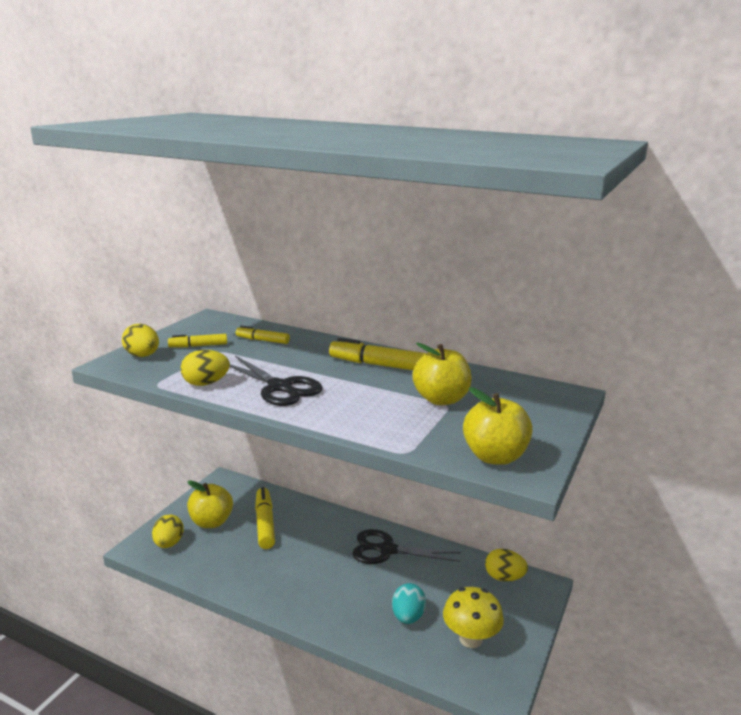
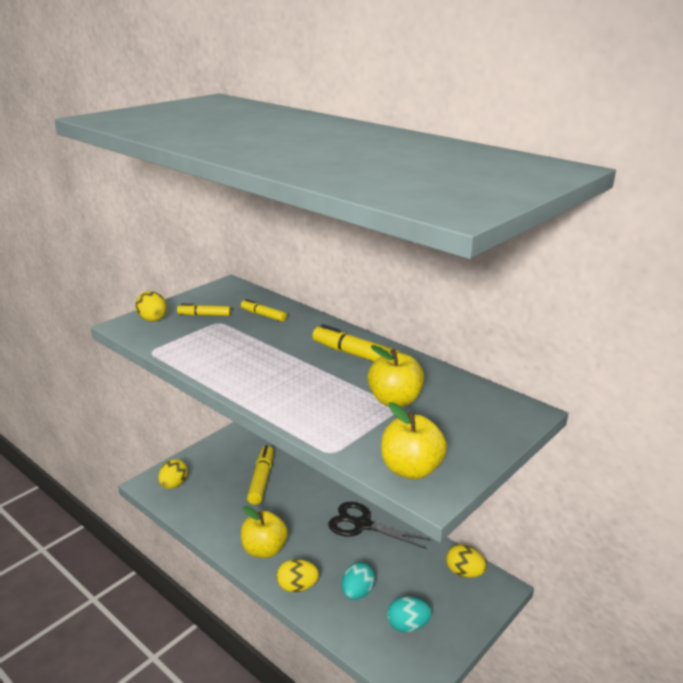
camera: 15 degrees right, 5 degrees up
(206, 383) = (192, 355): yellow egg -> yellow egg (297, 587)
(211, 522) = (216, 470): yellow apple -> yellow apple (264, 549)
(280, 387) = (254, 368): black scissors -> none
(470, 639) = (407, 625): yellow mushroom -> turquoise egg

